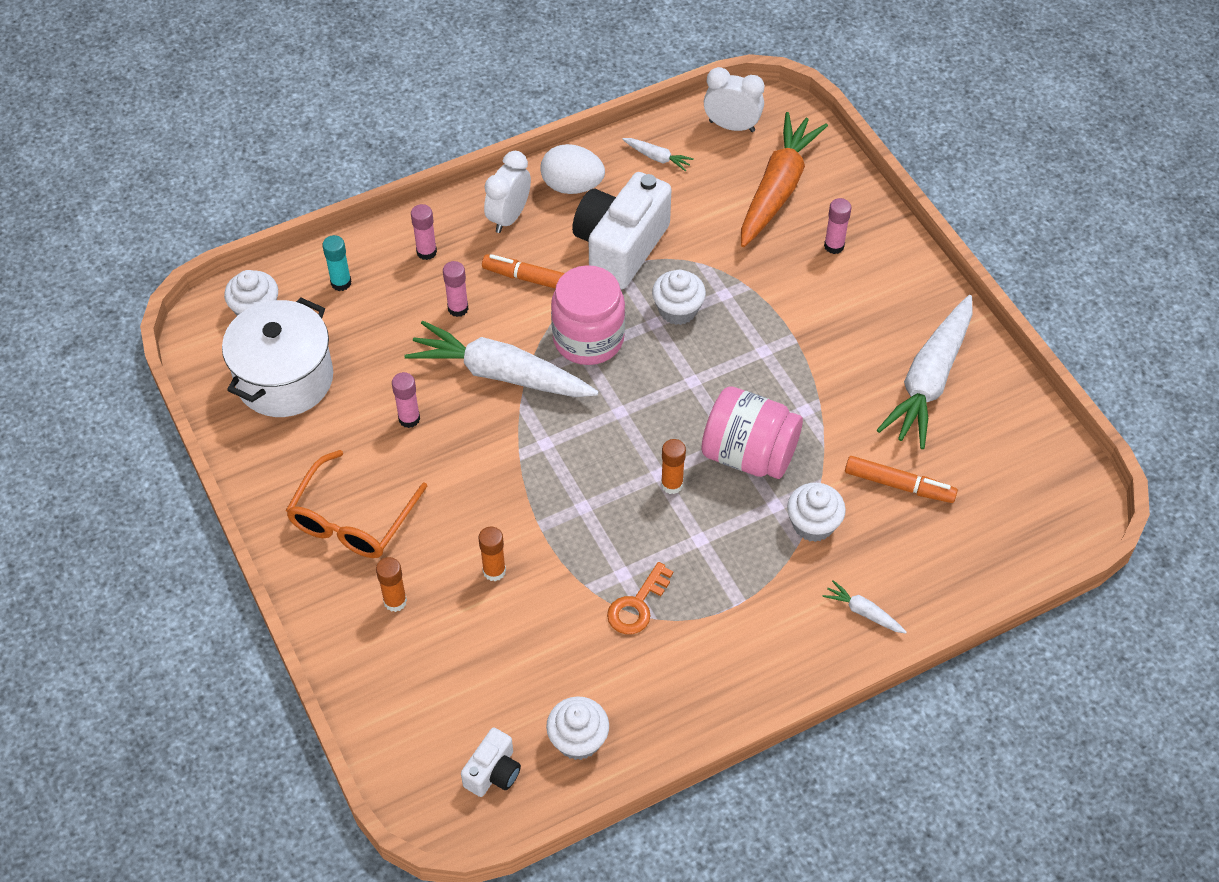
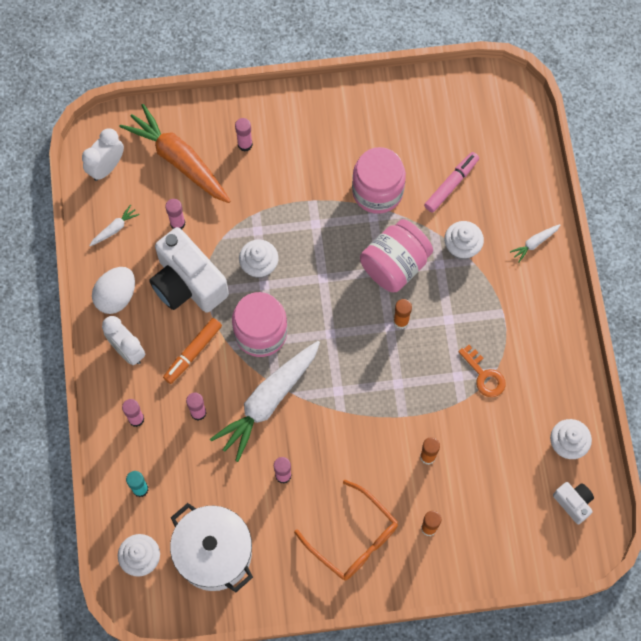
camera: 70 degrees left, 15 degrees up
(693, 213) = (177, 223): none -> pink glue stick
(844, 404) = (377, 191): none -> pink jar
(899, 485) = (451, 184): orange marker -> pink marker
(929, 380) = (378, 133): white carrot -> none

